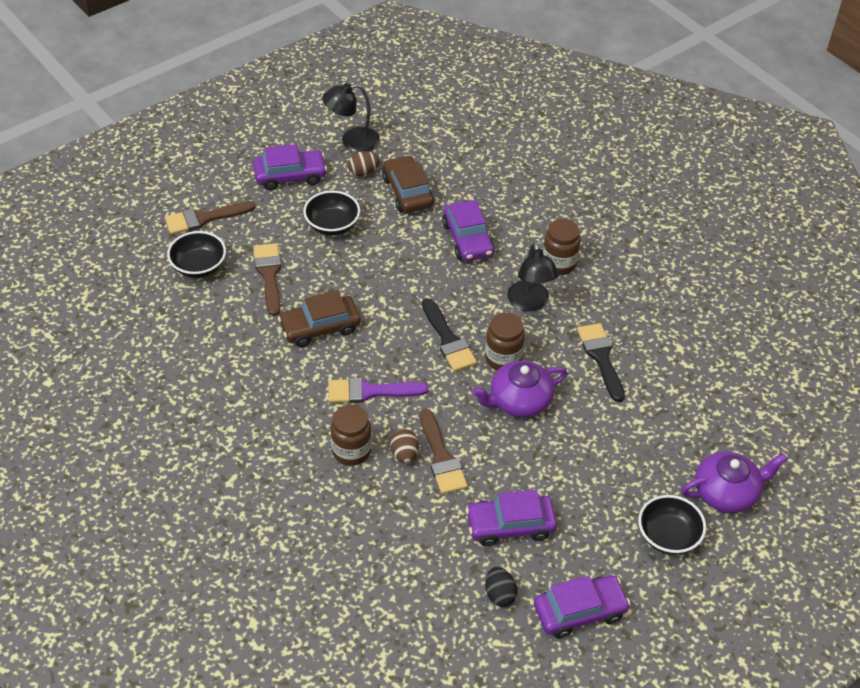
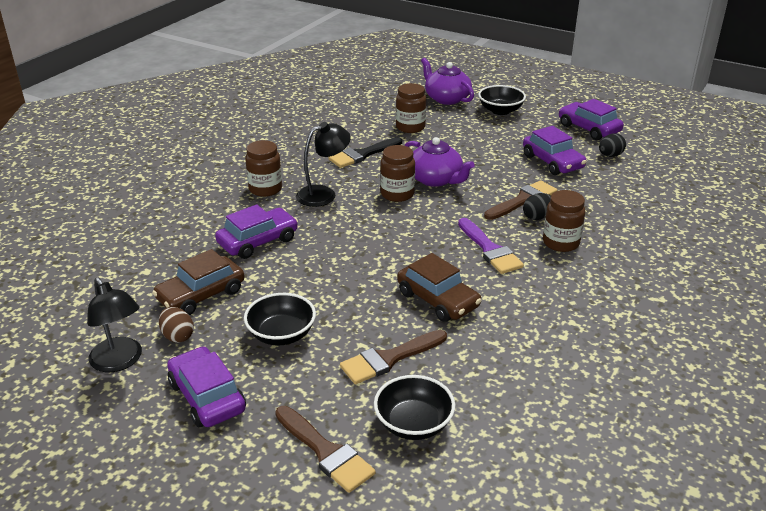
camera: 110 degrees left, 15 degrees down
(404, 454) = (537, 217): brown egg -> black egg
(448, 340) = (396, 224): black brush -> none
(653, 423) = (410, 127): none -> brown jar

